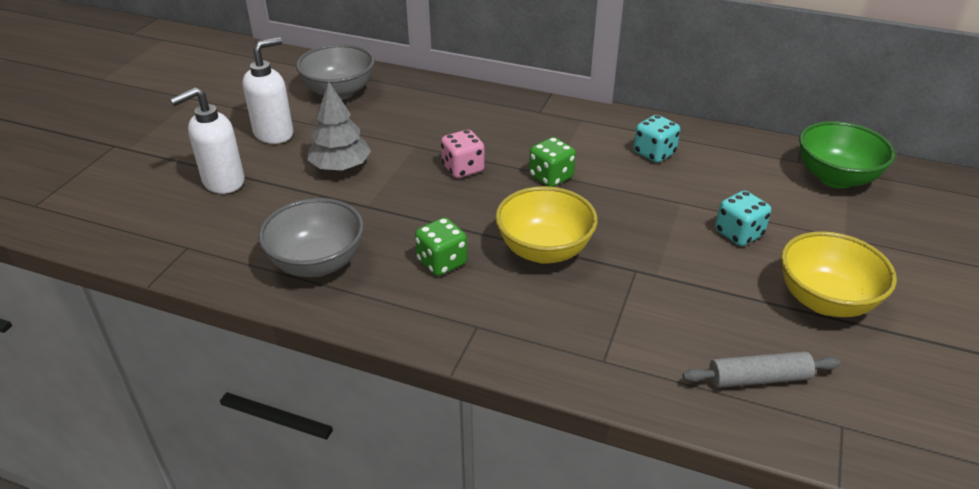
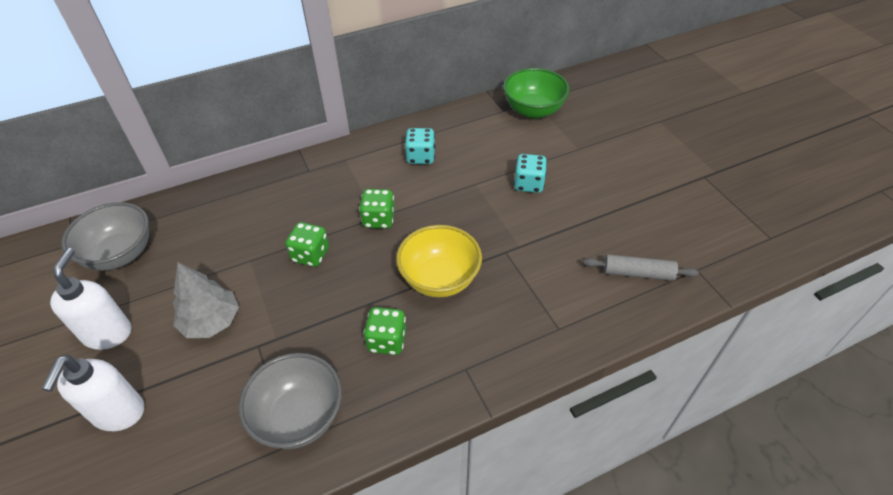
camera: 45 degrees left, 10 degrees up
(463, 169) = (310, 255): pink dice -> green dice
(758, 378) = (637, 273): grey rolling pin -> grey rolling pin turned 60 degrees clockwise
(825, 300) = (613, 198): yellow bowl -> none

